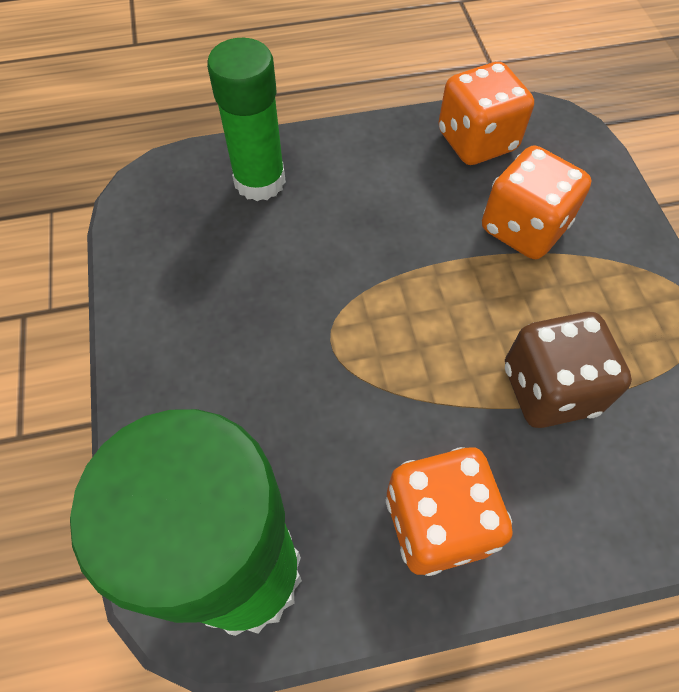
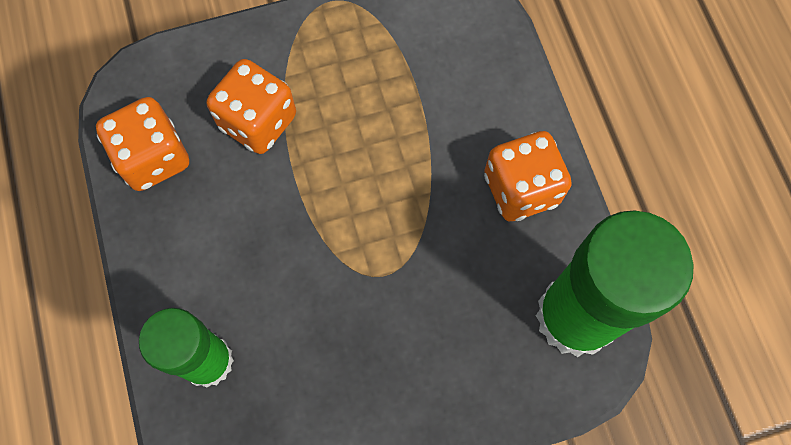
camera: 95 degrees left, 10 degrees up
(549, 389) = (411, 111): brown dice -> none

